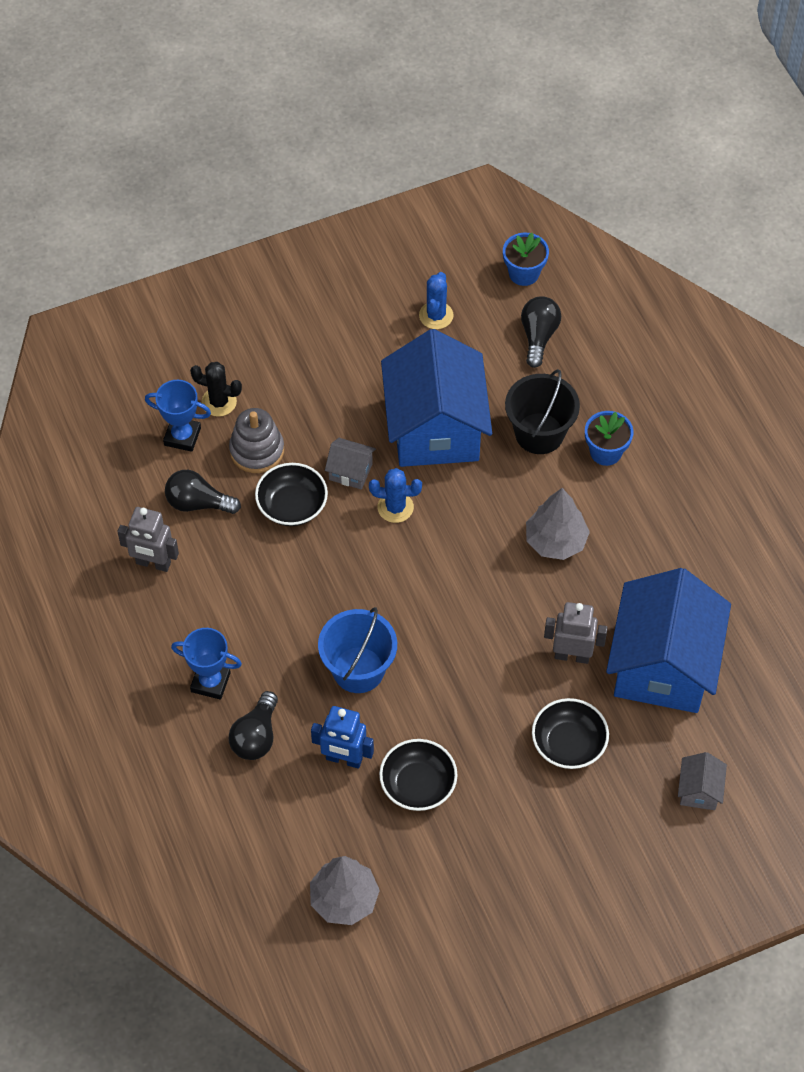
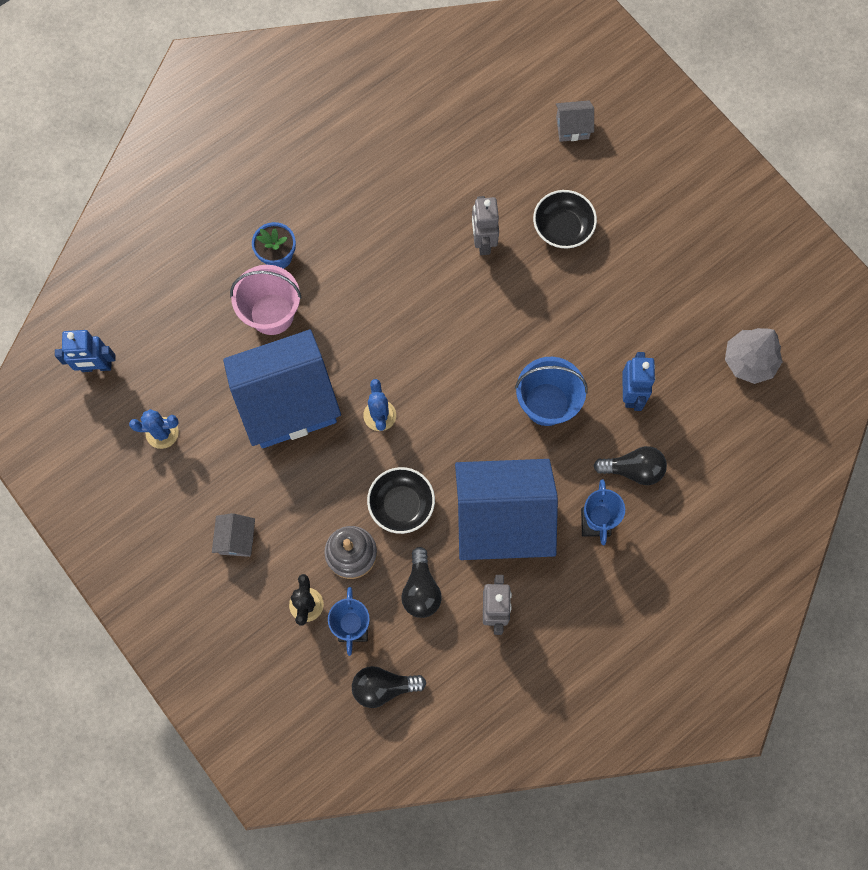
camera: 105 degrees left, 15 degrees up
(350, 471) = (352, 463): grey house -> grey house (237, 539)
(418, 784) = (634, 331): black bowl -> none
(524, 273) = (96, 366): blue flower pot -> blue robot
(538, 336) = (166, 338): black light bulb -> black light bulb (383, 687)
(539, 433) = (272, 314): black bucket -> pink bucket
(555, 541) = (378, 277): grey tree -> none
(663, 665) = (471, 173): blue house -> blue house (501, 519)

